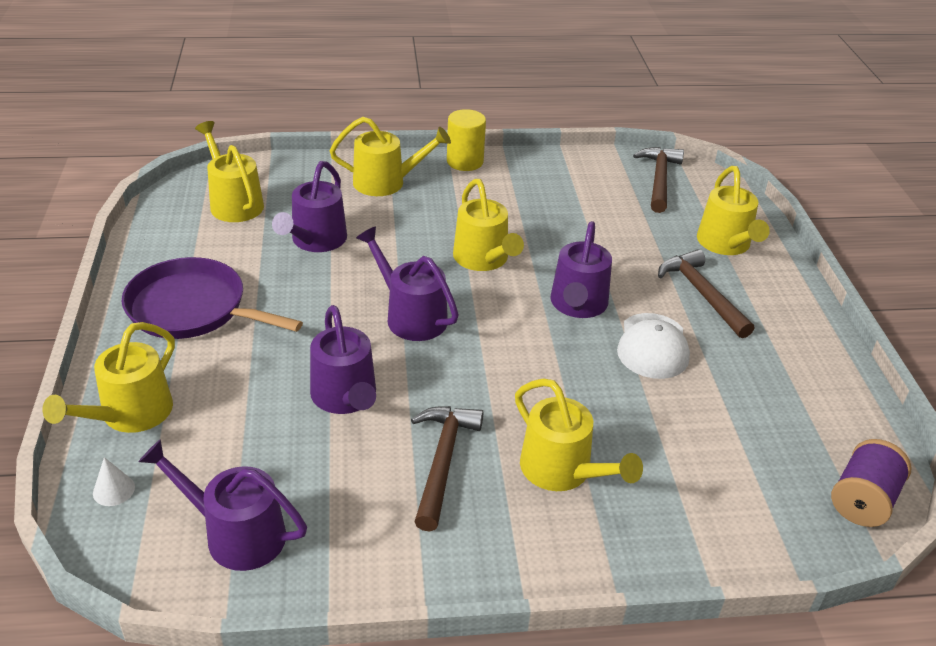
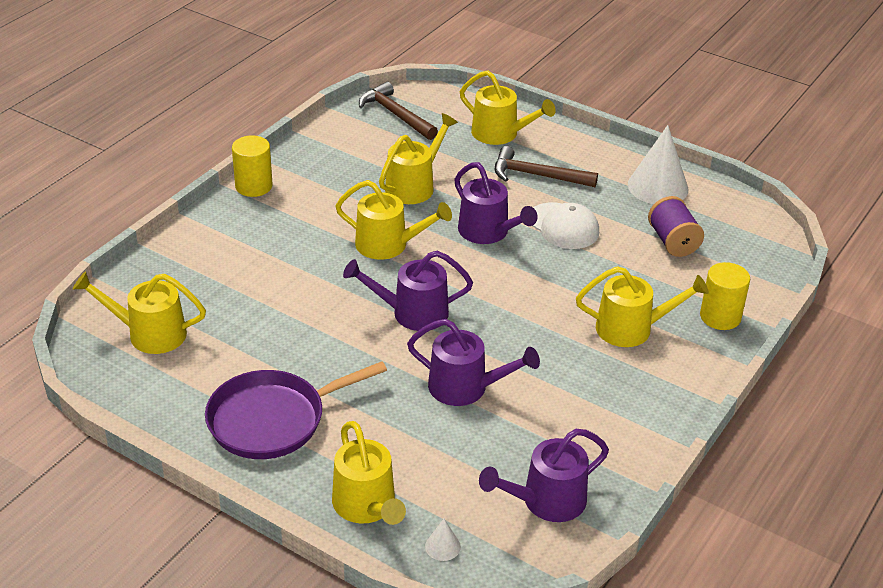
camera: 50 degrees left, 0 degrees up
(315, 241) = (262, 314): purple watering can -> none
(387, 182) = (229, 239): yellow watering can -> yellow watering can (414, 186)
(443, 461) = (573, 374): brown hammer -> none
(669, 534) = (720, 317): none -> yellow cylinder
(810, 380) = (658, 186): none -> white cone
(862, 500) = (763, 232): purple spool -> purple spool (673, 242)

